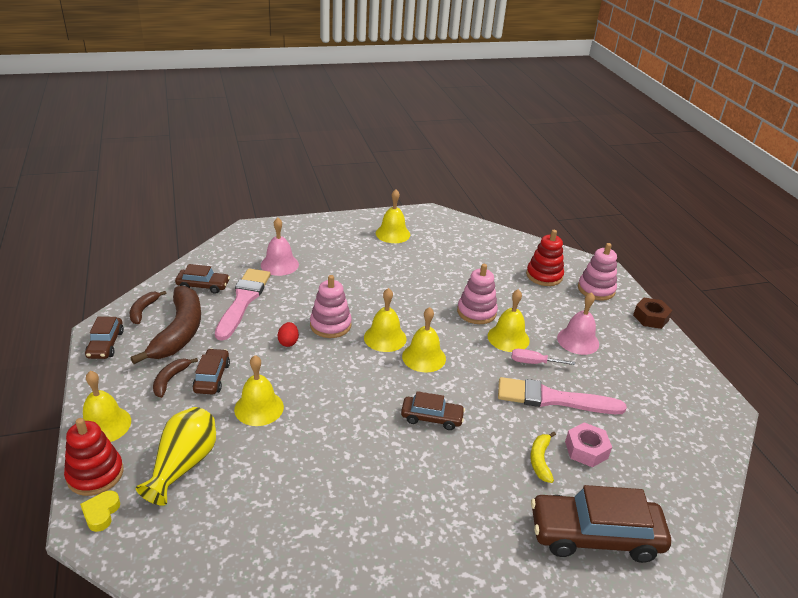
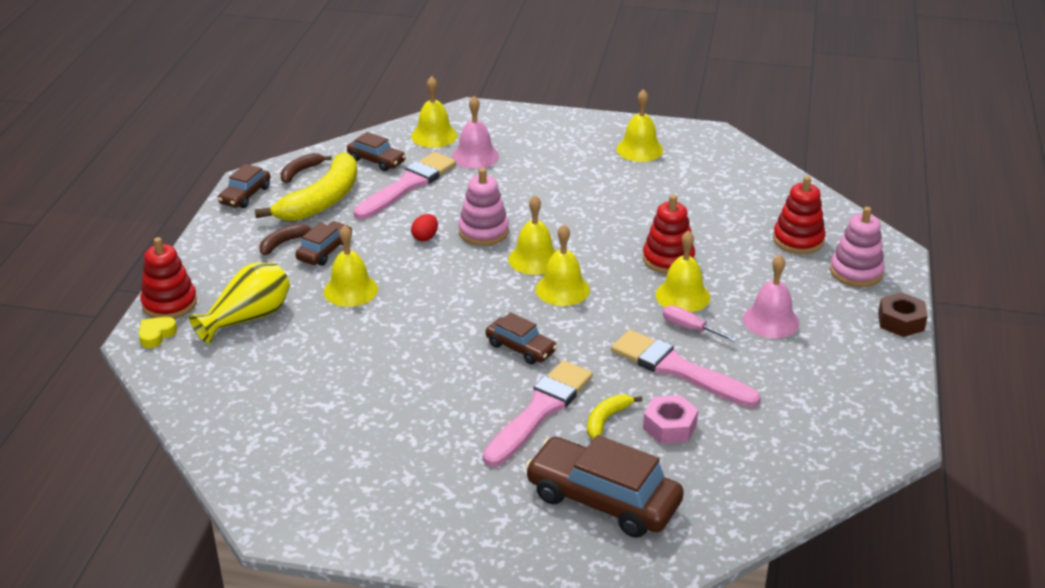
camera: 30 degrees right, 0 degrees up
(104, 425) = (201, 266): yellow bell -> yellow bell (434, 135)
(179, 332) = (322, 200): brown banana -> yellow banana
(476, 312) = (668, 259): pink stacking toy -> red stacking toy
(488, 470) = (540, 411): none -> pink brush

